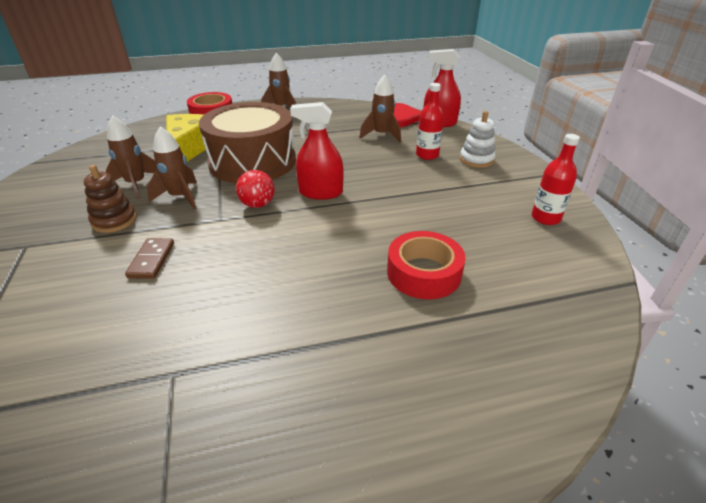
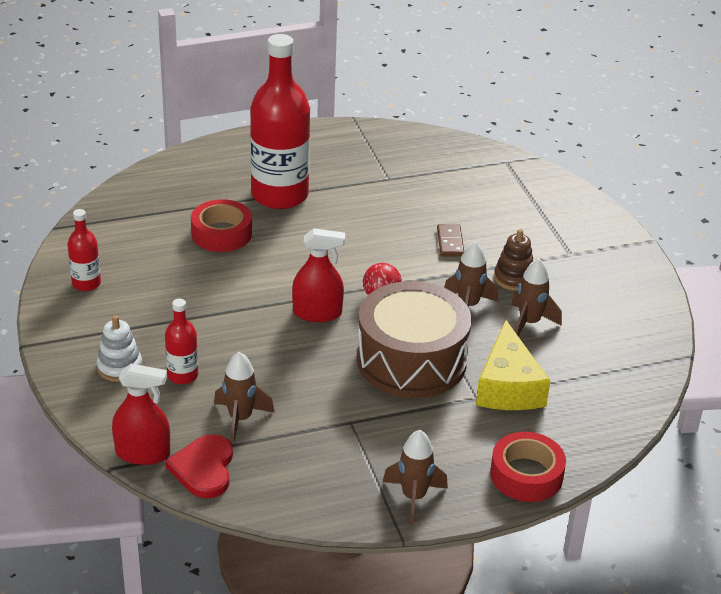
camera: 175 degrees right, 0 degrees up
(351, 337) = (280, 195): none -> red bottle

